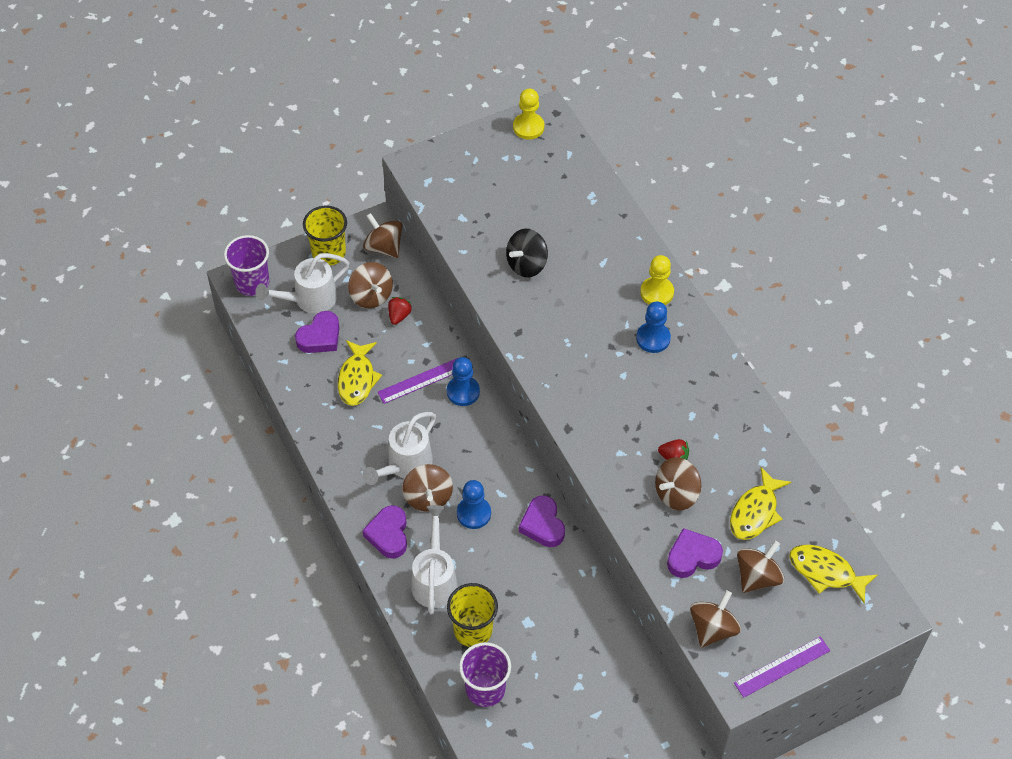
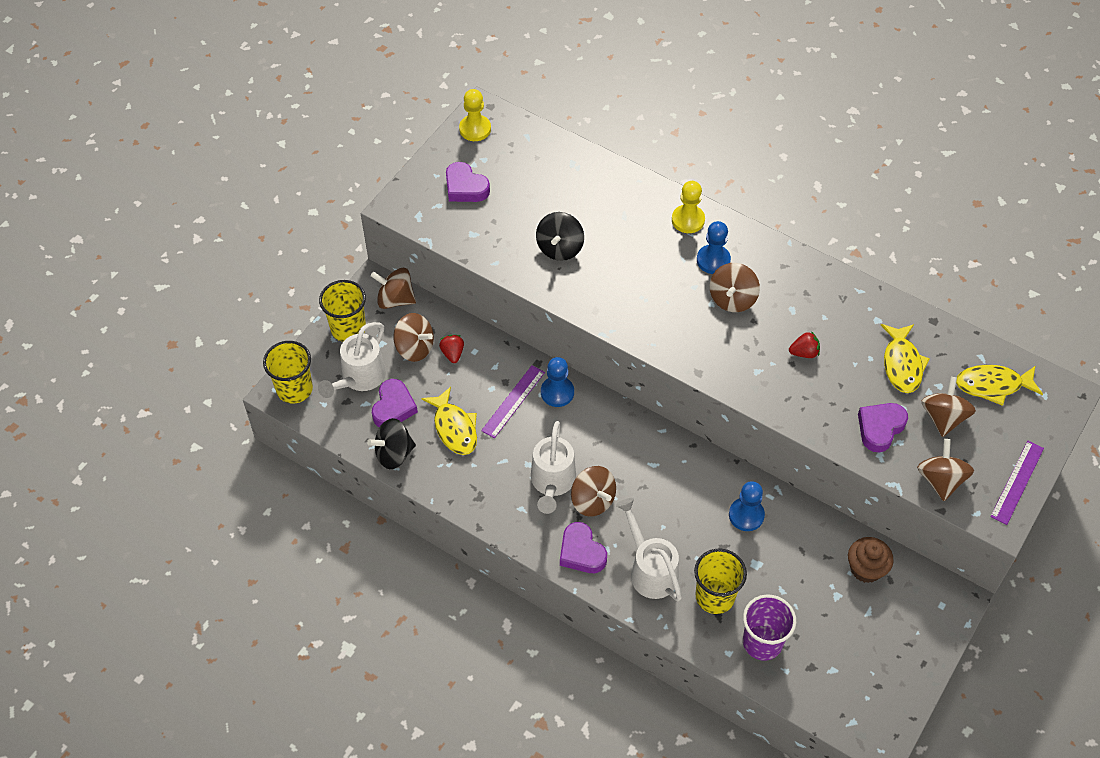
camera: 30 degrees left, 0 degrees up
(252, 283) = (294, 389): purple cup -> yellow cup
(294, 375) = (394, 454): none -> black spinning top
(473, 513) = (642, 494): blue pawn -> blue pawn (746, 515)
(543, 525) = (708, 473): purple heart -> purple heart (465, 187)
(621, 677) = (866, 568): none -> brown cupcake
(676, 494) = (828, 382): brown spinning top -> brown spinning top (732, 299)

